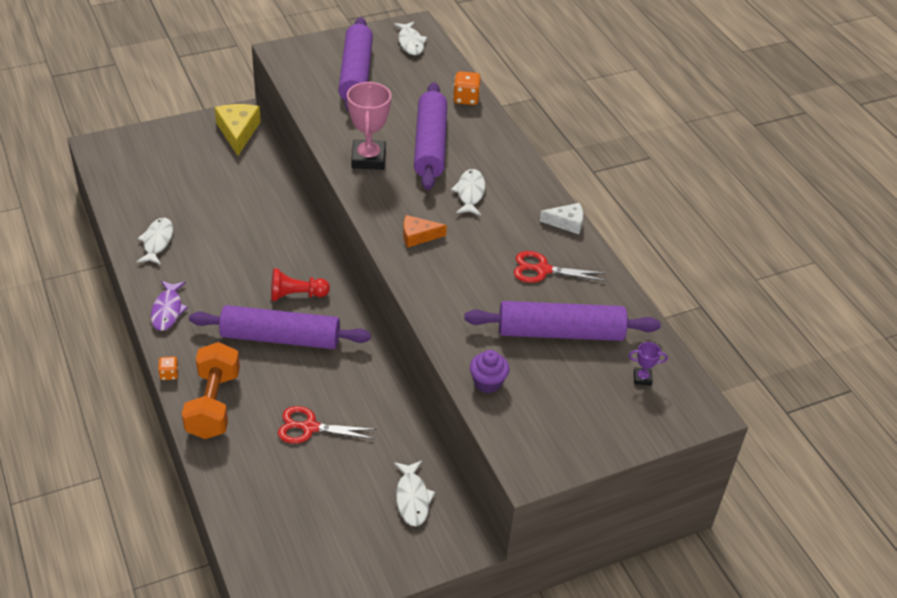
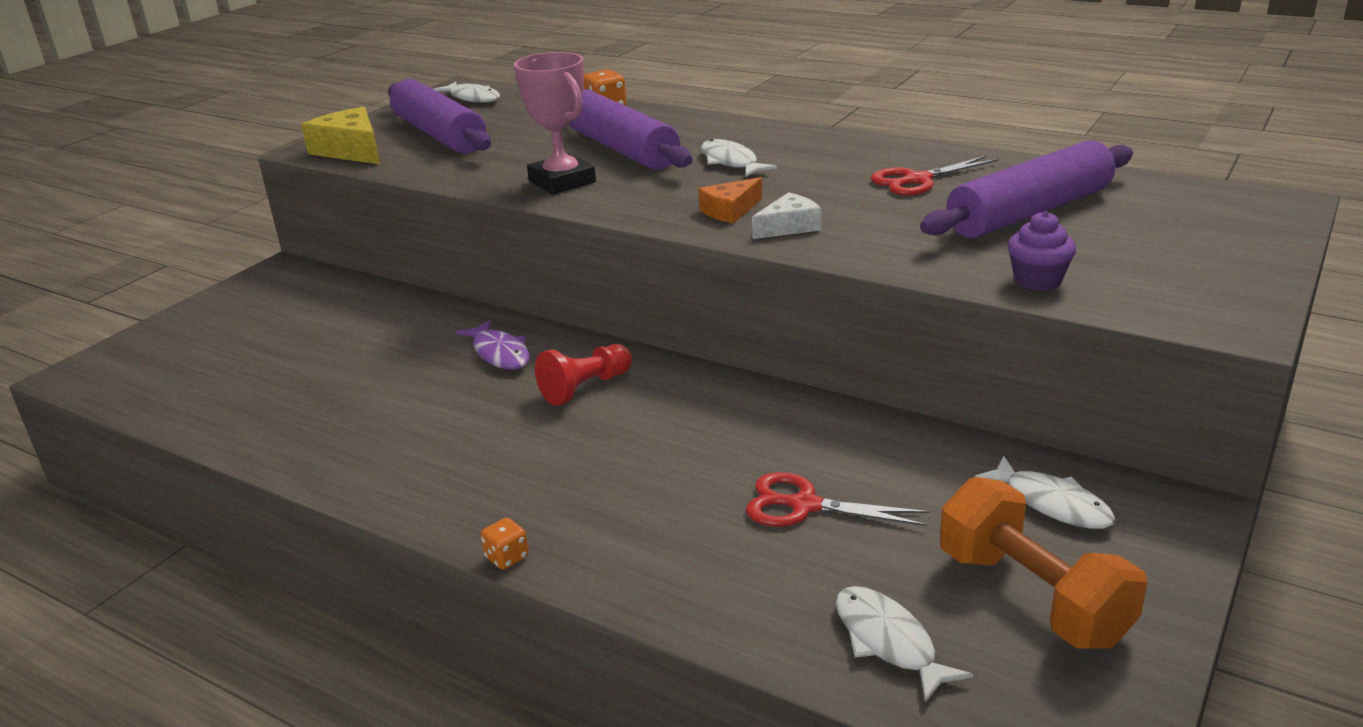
camera: 30 degrees left, 15 degrees down
(157, 241) = (298, 426): white fish -> white fish (888, 642)
(168, 310) = (409, 488): purple fish -> purple fish (500, 353)
(213, 404) = (627, 556): orange dumbbell -> orange dumbbell (1032, 597)
(238, 132) = (294, 284): yellow cheese -> yellow cheese (351, 150)
(280, 338) = (624, 437): purple rolling pin -> none
(310, 427) = (804, 505): red scissors -> red scissors turned 45 degrees clockwise
(566, 223) = (874, 143): white cheese -> white cheese (789, 227)
(642, 378) = (1178, 207): purple trophy -> none

